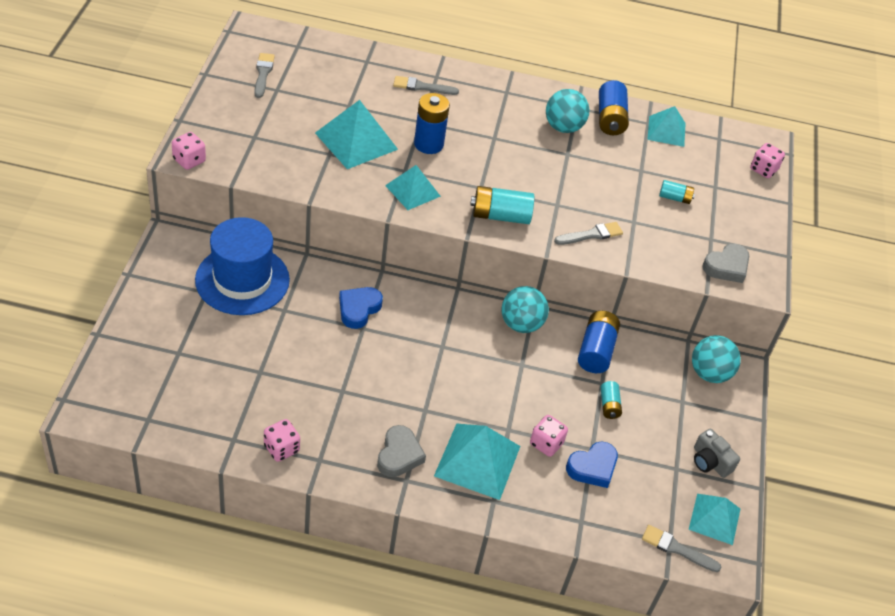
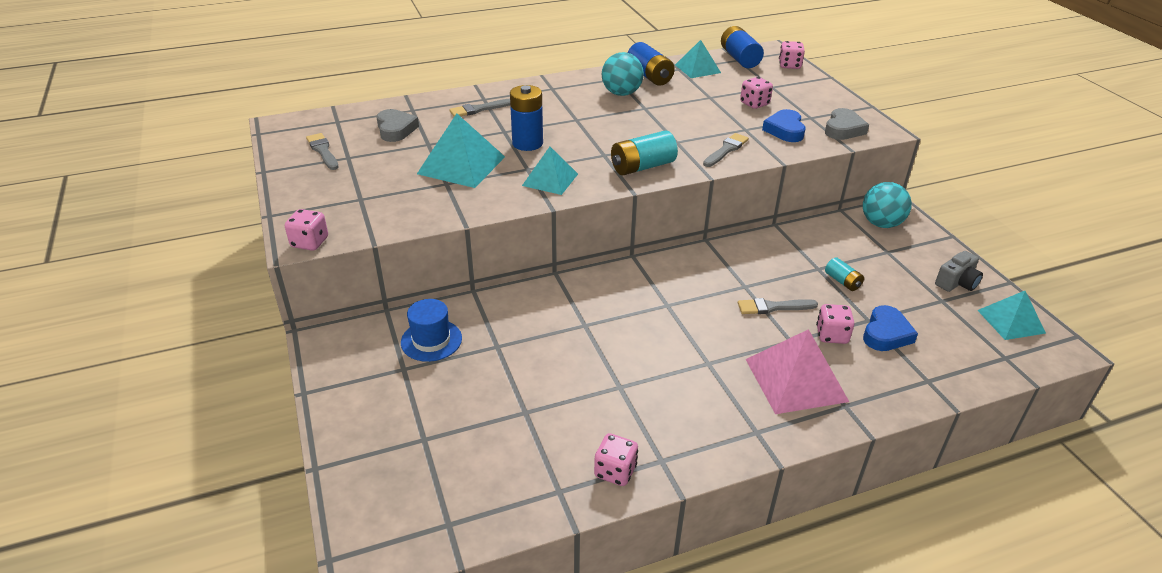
camera: 25 degrees left, 10 degrees down
(242, 280) = (431, 340): blue hat -> blue hat, size x0.56
(358, 309) = (565, 312): blue heart -> blue heart (785, 130)
(399, 455) = (727, 413): grey heart -> grey heart (395, 129)
(477, 460) = (795, 380): turquoise pyramid -> pink pyramid
(521, 324) = (711, 257): turquoise ball -> none
(596, 351) = (787, 248): blue battery -> blue battery (739, 58)
(675, 198) = (754, 104): turquoise battery -> pink dice
(677, 549) = (1016, 359): grey brush -> grey brush (773, 307)
(710, 461) = (957, 282): grey camera -> grey camera turned 60 degrees counterclockwise

